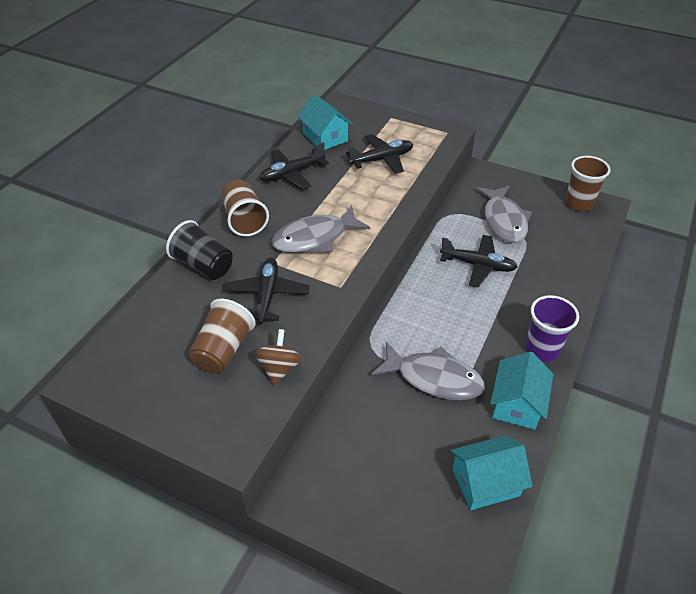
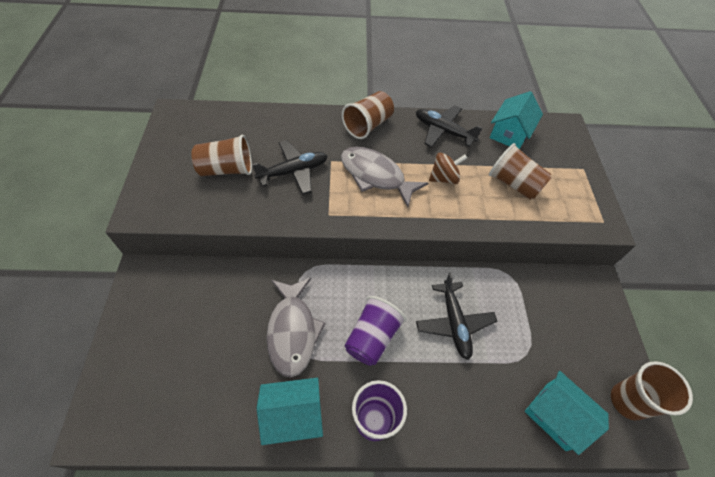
camera: 60 degrees right, 10 degrees up
(203, 265) = (305, 123): black cup -> none
(279, 368) = (222, 209): brown spinning top -> brown spinning top (444, 178)
(382, 159) = (514, 184): black plane -> brown cup
(467, 323) = (372, 337): none -> purple cup
(485, 482) = (195, 413): turquoise house -> turquoise house (556, 416)
(504, 221) = (536, 327): grey fish -> none

